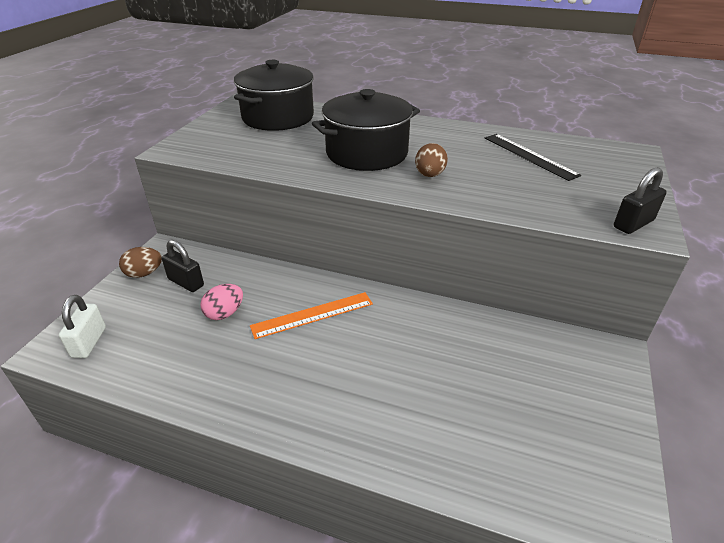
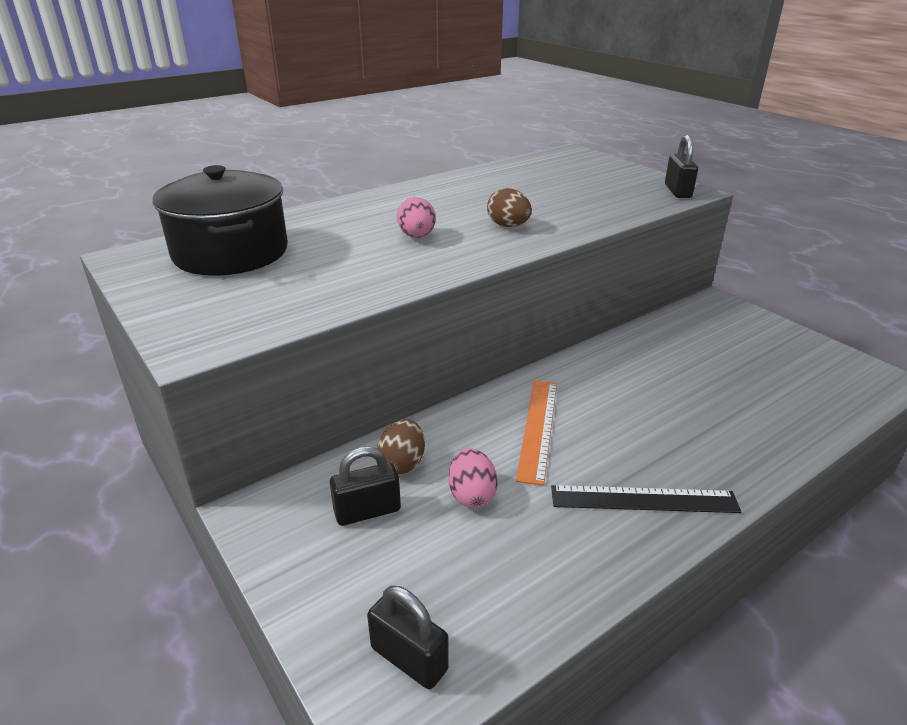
camera: 55 degrees left, 5 degrees down
(89, 342) = (409, 659): white padlock -> black padlock
(144, 273) = (295, 549): brown egg -> brown egg (402, 463)
(367, 153) = (417, 236): black pot -> pink egg
(529, 156) = (529, 181): black ruler -> black ruler (644, 499)

